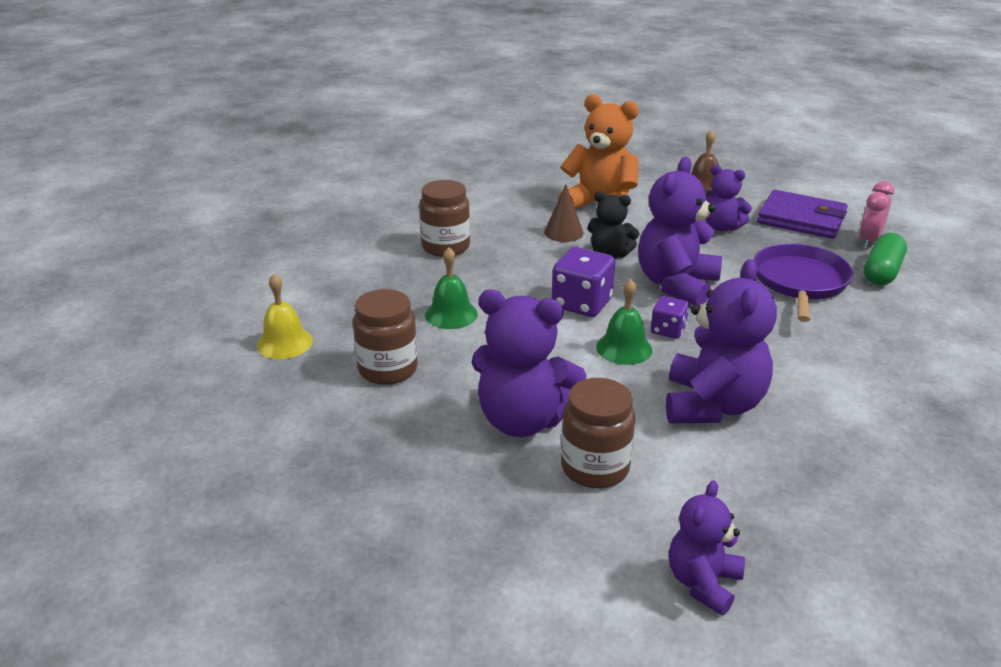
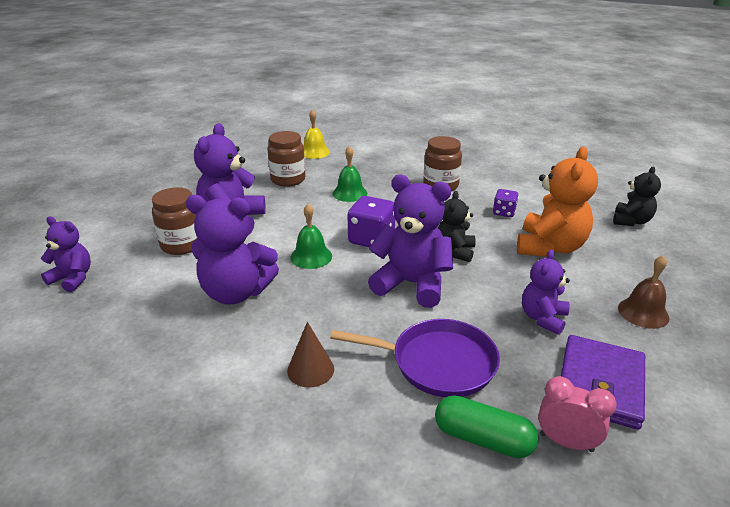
camera: 85 degrees right, 0 degrees up
(550, 161) = (631, 221): none -> black teddy bear
(563, 232) = (486, 230): brown cone -> brown cone (310, 370)
(668, 330) = (337, 277): purple dice -> purple dice (504, 212)

